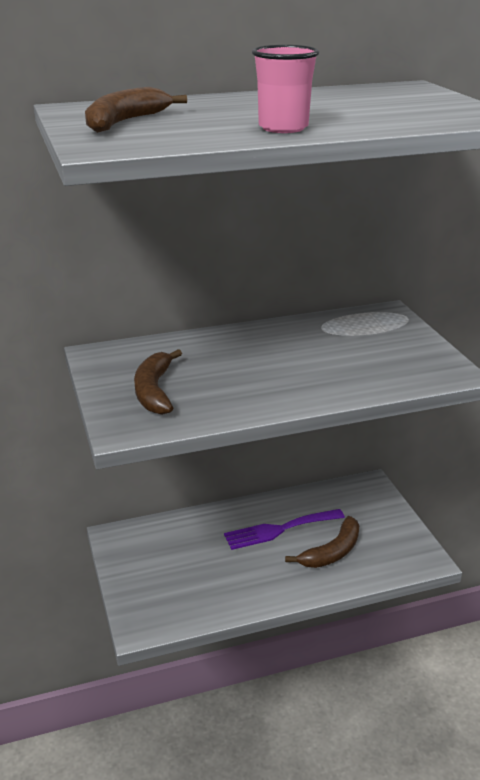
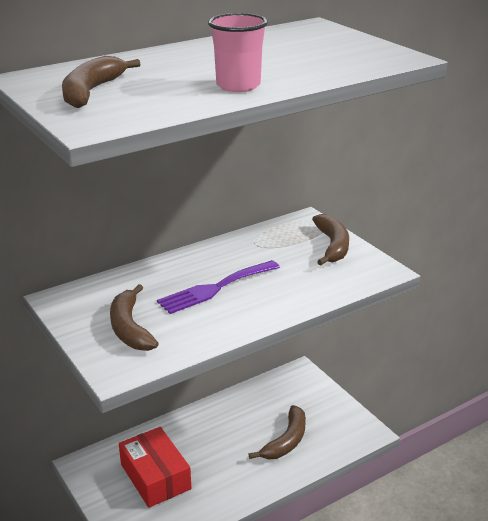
camera: 15 degrees left, 0 degrees up
(183, 561) = (155, 476): none -> red box
(279, 530) = (233, 429): purple fork -> purple fork (215, 288)
(407, 341) = (332, 246): none -> brown banana

